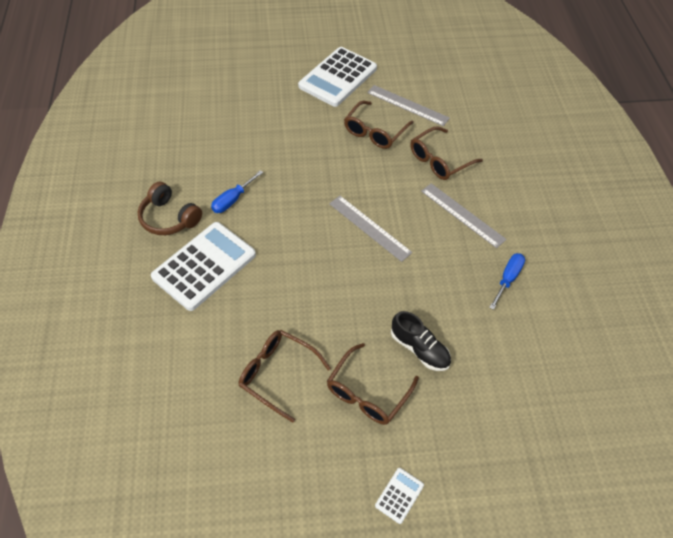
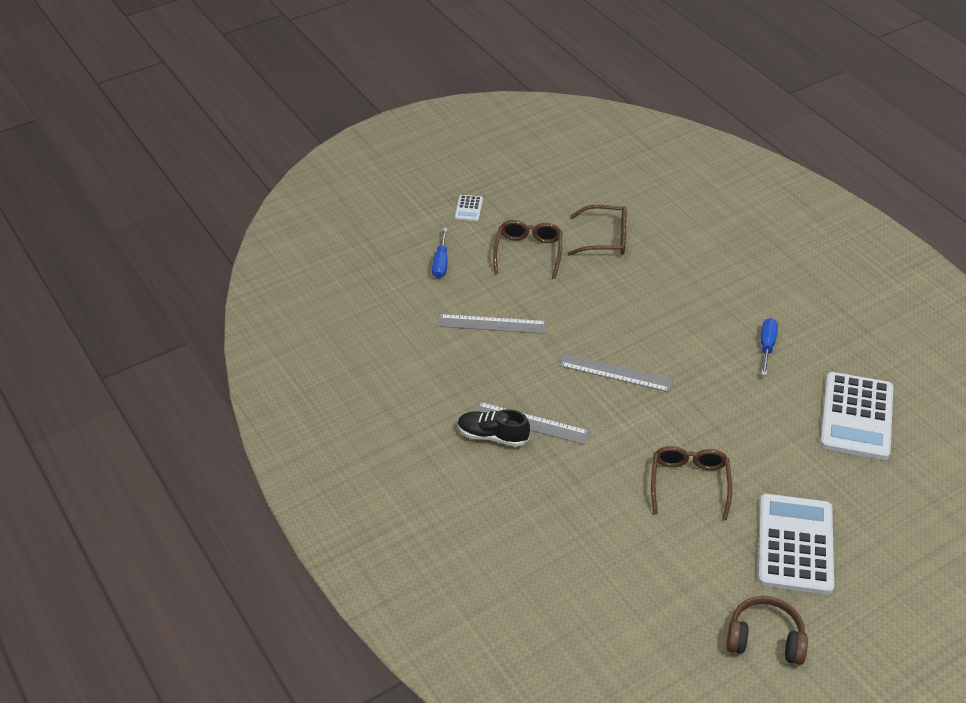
camera: 155 degrees right, 10 degrees down
(169, 218) = (805, 308): brown headphones -> brown headphones (765, 639)
(204, 266) = (733, 284): white calculator -> white calculator (856, 416)
(407, 105) = (677, 539): grey ruler -> grey ruler (492, 324)
(419, 349) = (505, 294): black shoe -> black shoe (492, 436)
(439, 160) = (591, 477): brown glasses -> none
(507, 279) = (454, 377): blue screwdriver -> blue screwdriver (441, 263)

